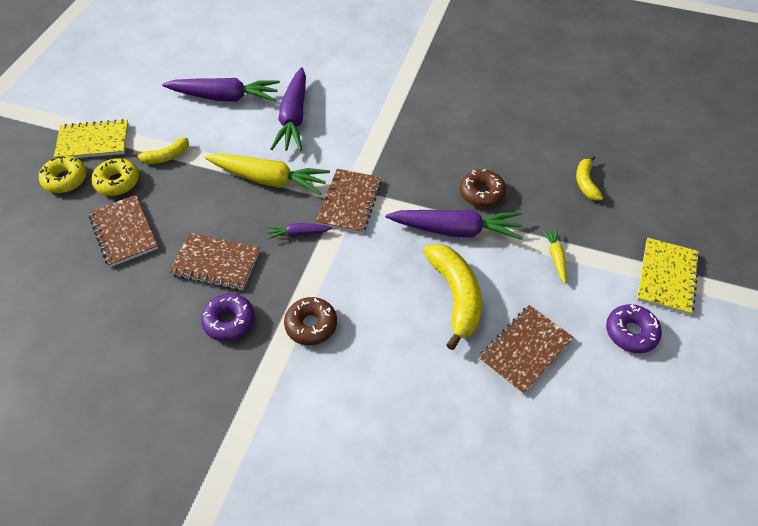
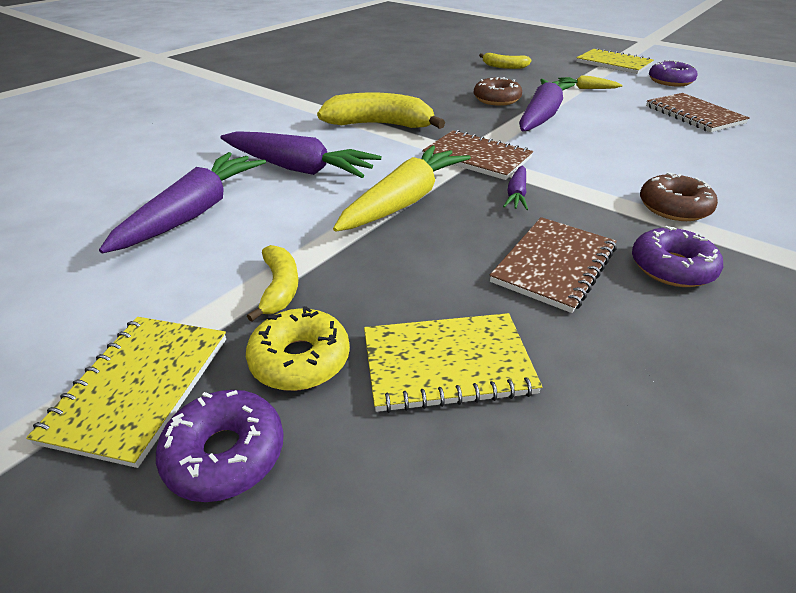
camera: 70 degrees left, 15 degrees down
(65, 179) = (225, 453): yellow donut -> purple donut
(124, 232) = (447, 364): brown notebook -> yellow notebook
(455, 296) = (629, 129): yellow banana -> yellow banana (380, 125)

